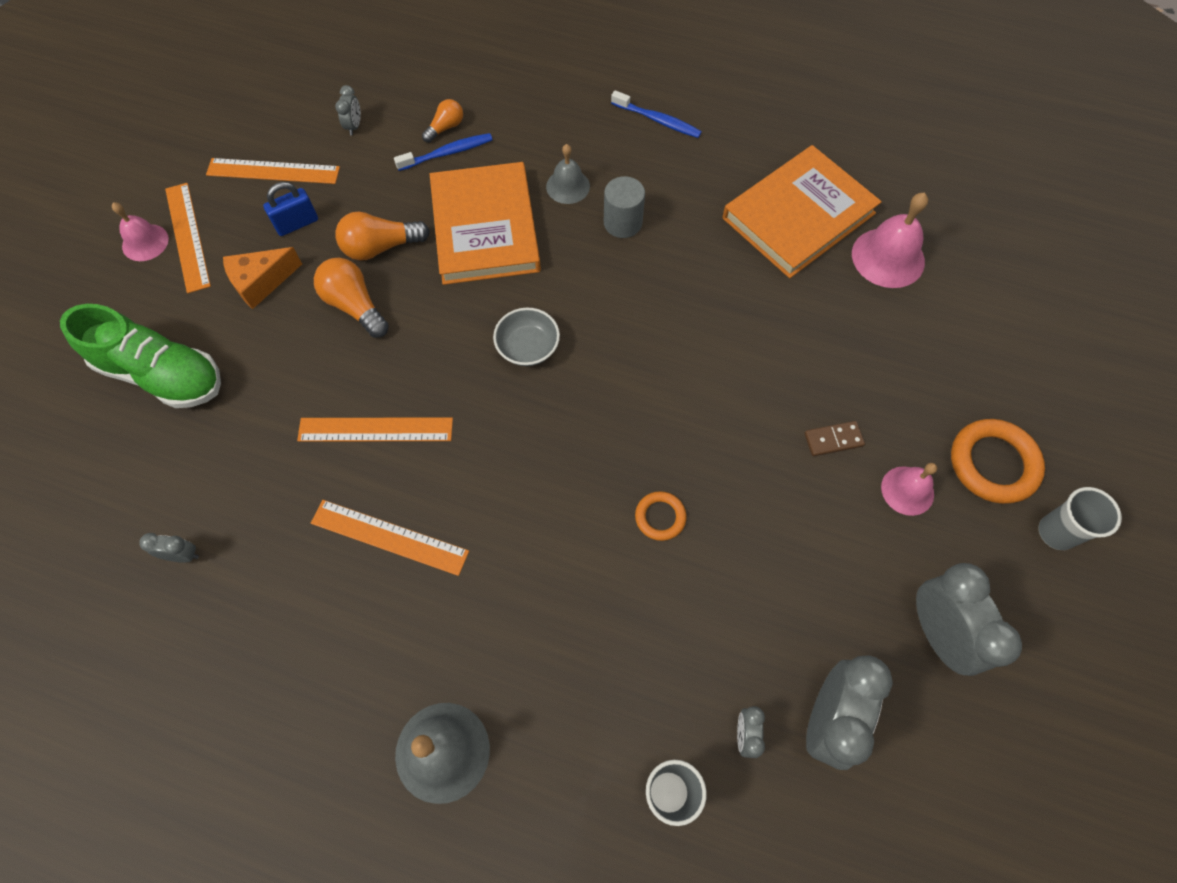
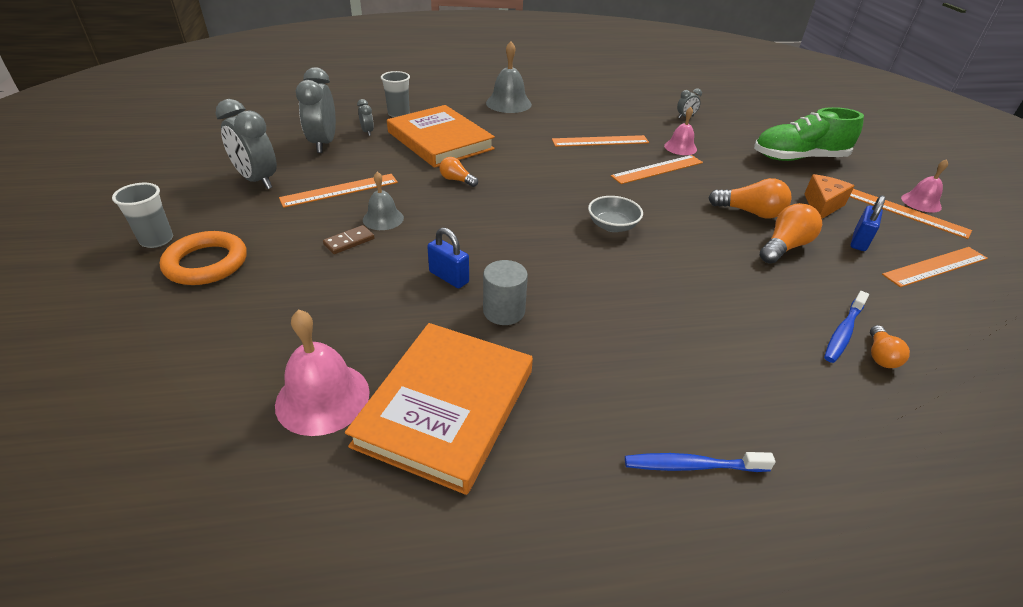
camera: 150 degrees right, 25 degrees down
(354, 126) = (948, 324): grey clock -> none
(485, 228) = (731, 285): orange book -> orange book (440, 140)
(568, 186) = (706, 344): grey bell -> grey bell (383, 218)
(622, 223) = (624, 330): grey cylinder -> grey cylinder (504, 311)
(660, 517) = (457, 180): orange ring -> orange light bulb
(744, 342) = (449, 277): none -> blue padlock
(825, 557) = (340, 190): none -> orange ruler
(907, 490) = (283, 231): pink bell -> pink bell (680, 147)

